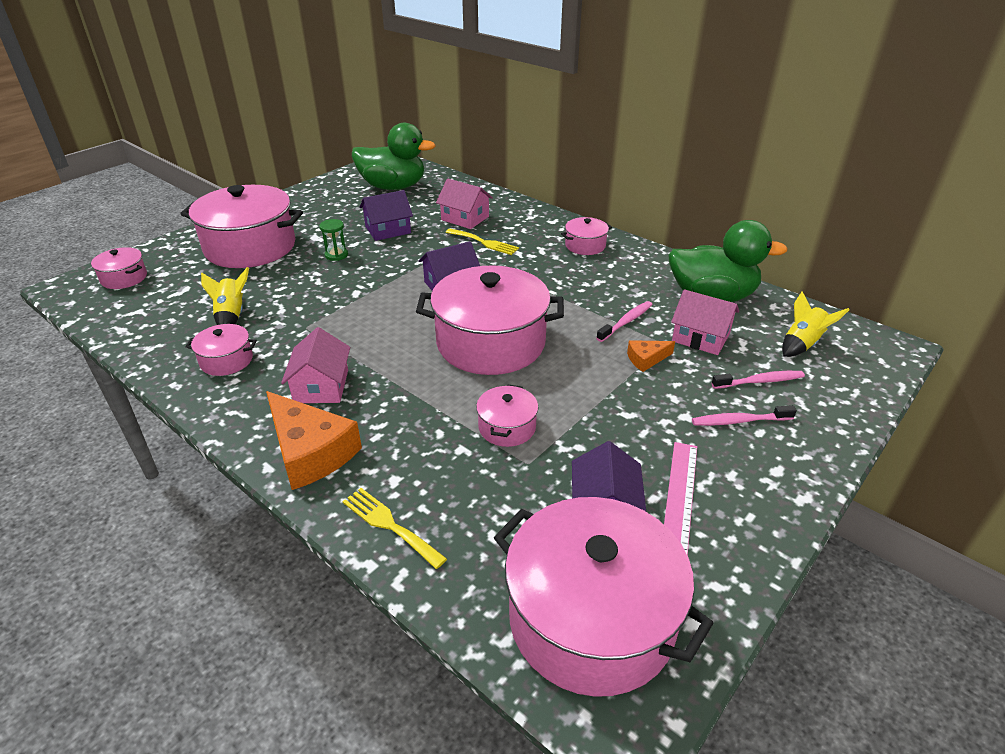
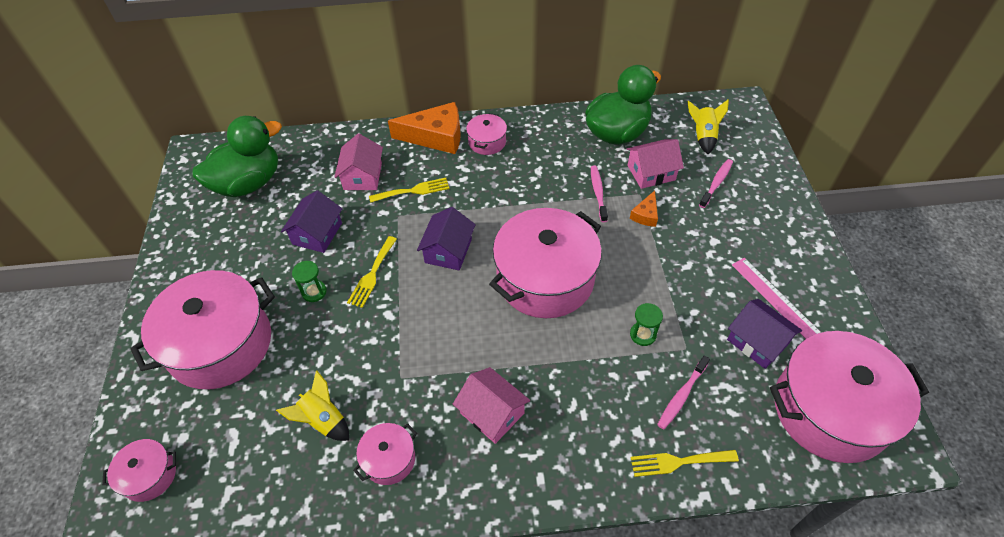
camera: 45 degrees left, 15 degrees up
(310, 452) = (563, 465): orange cheese -> orange cheese (436, 137)
(382, 267) = (372, 274): none -> yellow fork
(465, 218) = (363, 176): pink house -> pink house turned 75 degrees counterclockwise
(507, 427) = (643, 334): pink pot -> green hourglass
(739, 421) = (740, 221): pink toothbrush -> pink toothbrush (681, 396)

